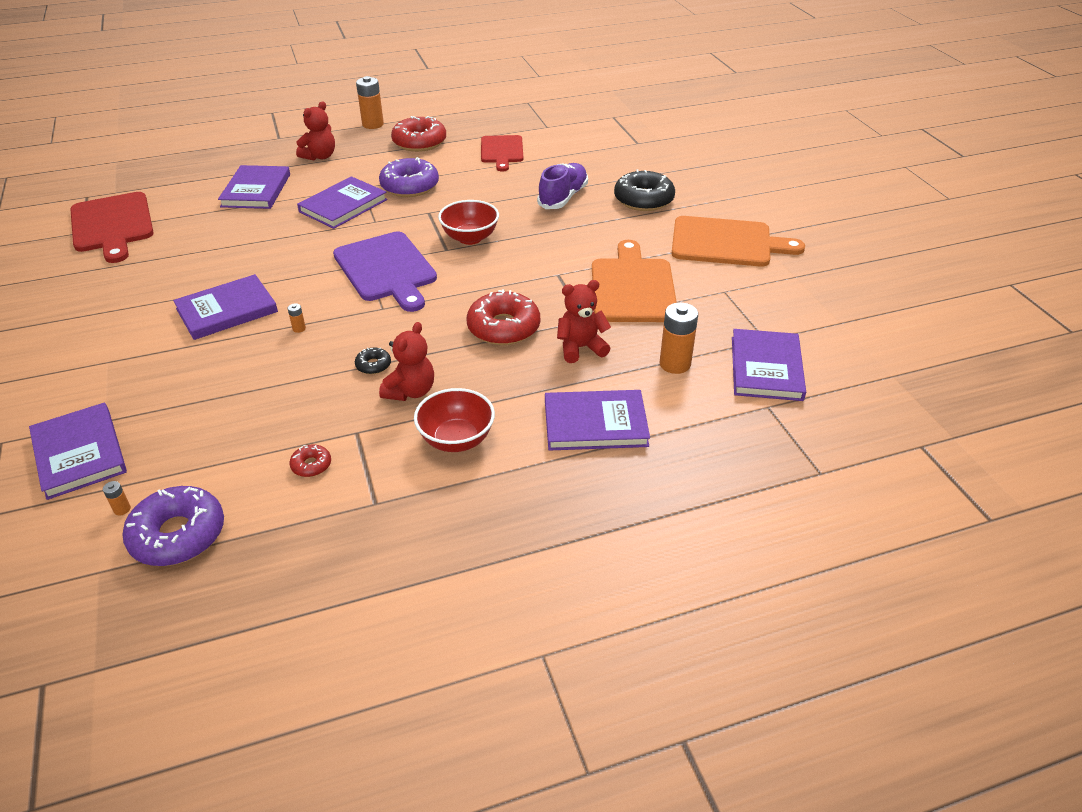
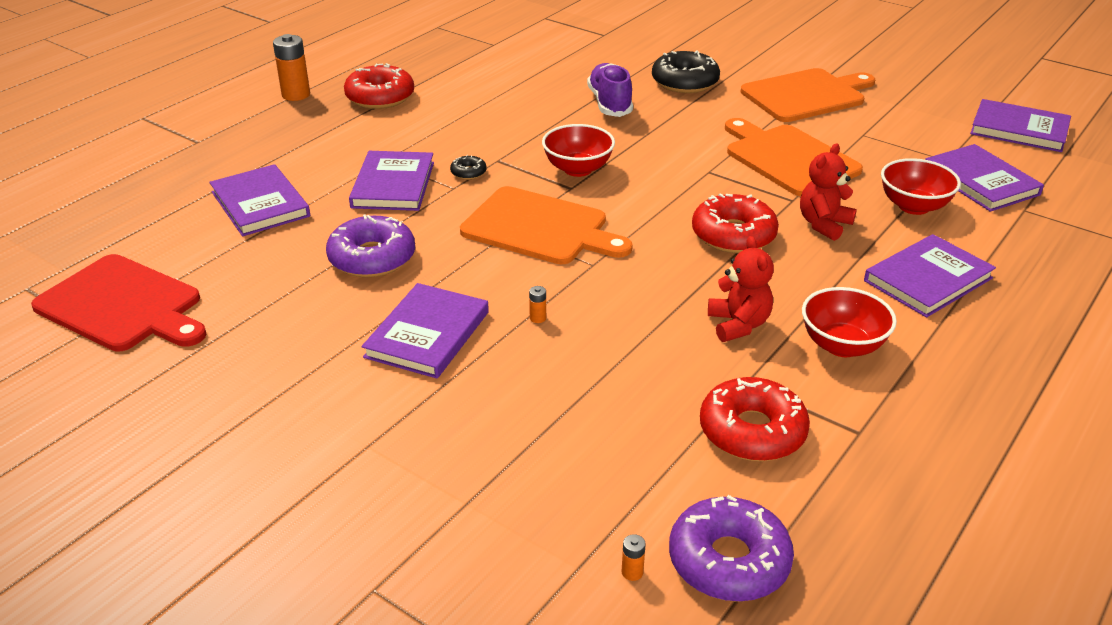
camera: 35 degrees left, 5 degrees down
(79, 453) = (492, 548): purple book -> purple book (1019, 129)
(311, 465) = (752, 431): red donut -> red donut, size x2.16
(320, 156) = (283, 145): red teddy bear -> none
(373, 365) = (667, 318): black donut -> black donut (468, 172)
(386, 269) = (540, 228): purple cutting board -> orange cutting board
(409, 186) = (437, 142): purple donut -> purple donut (372, 258)
(502, 151) = (483, 80): red cutting board -> none
(675, 364) = (913, 206): orange battery -> red bowl

